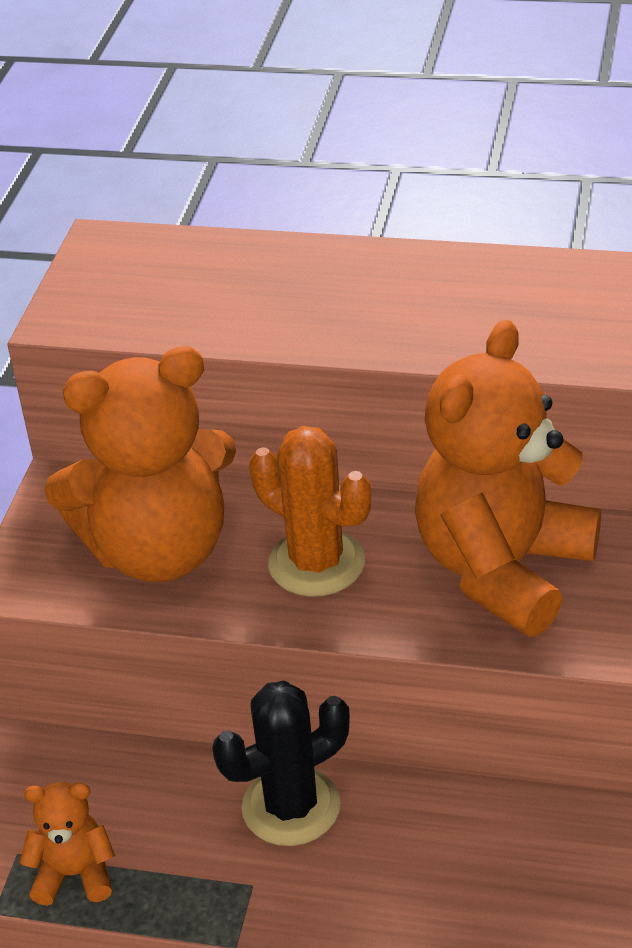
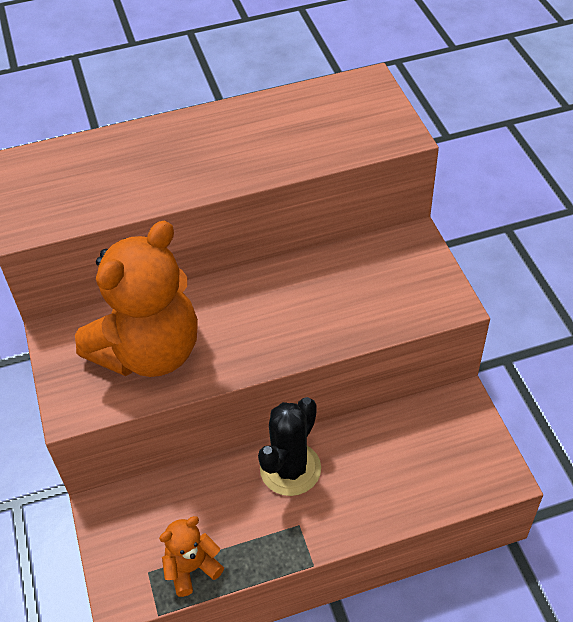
camera: 30 degrees left, 10 degrees up
(316, 563) = (250, 322): orange cactus -> none
(503, 569) = (357, 285): orange teddy bear -> none

